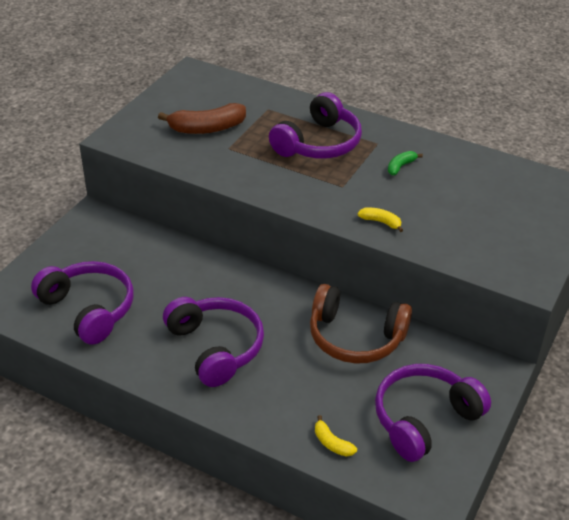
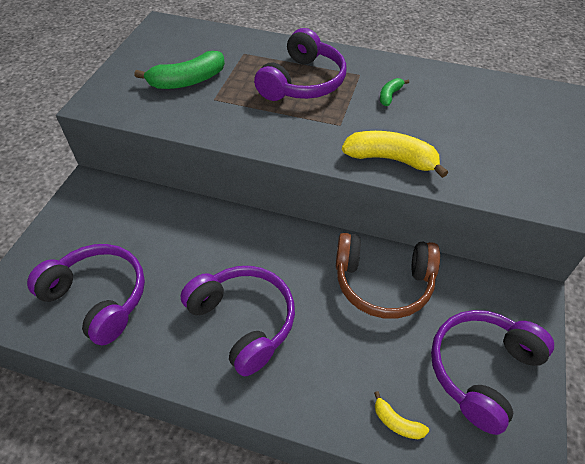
camera: 10 degrees left, 10 degrees up
(207, 128) = (187, 81): brown banana -> green banana
(381, 222) = (391, 159): yellow banana -> yellow banana, size x1.98

